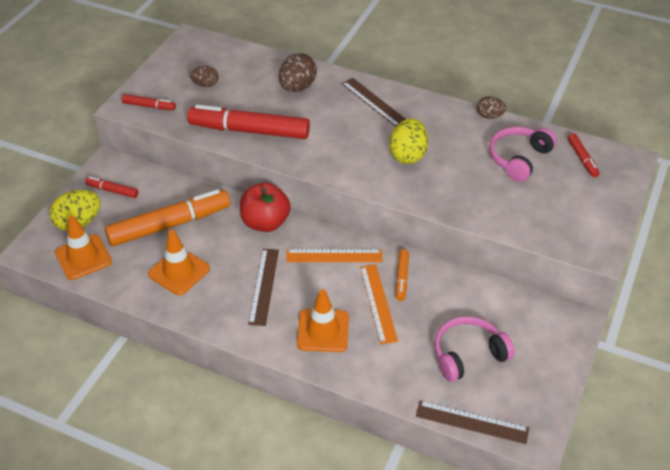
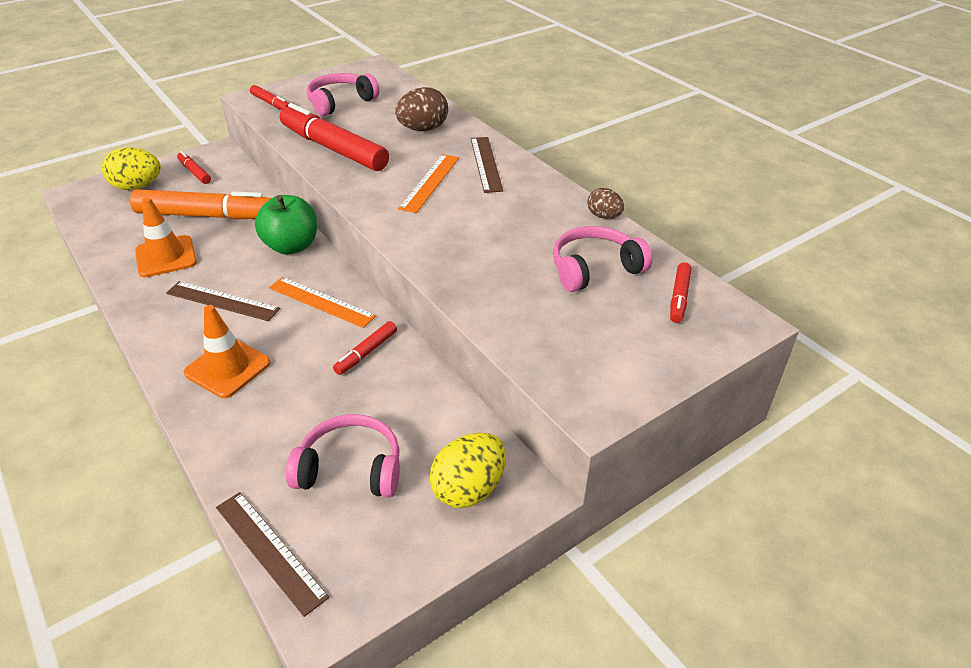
camera: 30 degrees right, 5 degrees down
(83, 257) = (106, 214): orange traffic cone -> none
(205, 84) = (340, 102): brown egg -> pink headphones
(263, 286) = (222, 301): brown ruler -> brown ruler turned 75 degrees clockwise
(265, 222) = (291, 246): red apple -> green apple
(378, 303) = (313, 366): orange ruler -> orange ruler (429, 182)
(402, 278) = (366, 353): orange marker -> red marker
(408, 155) = (467, 221): yellow egg -> yellow egg (469, 489)

